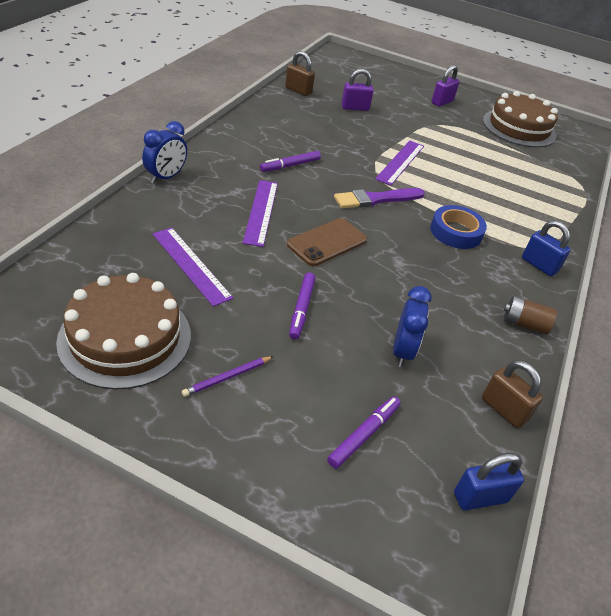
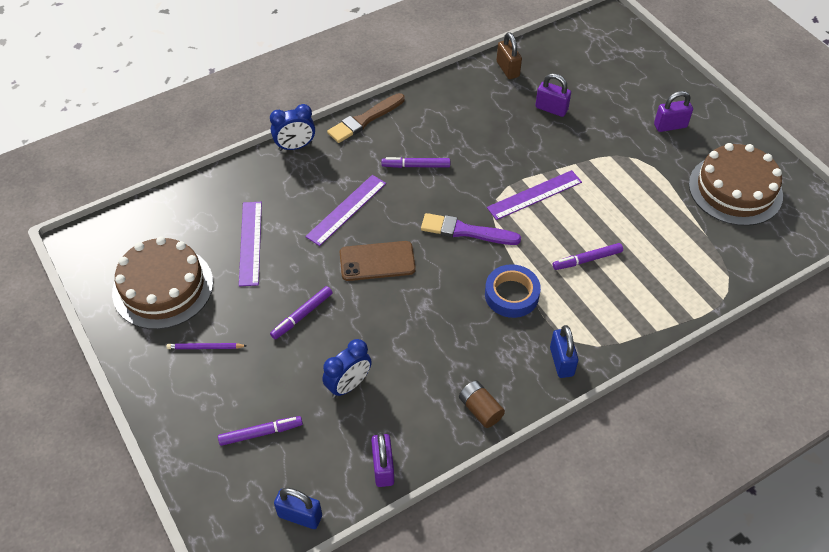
camera: 40 degrees right, 10 degrees up
(214, 144) = (365, 119): none -> brown brush
(480, 193) = (587, 260): none -> purple marker
(503, 409) = (383, 468): brown padlock -> purple padlock

